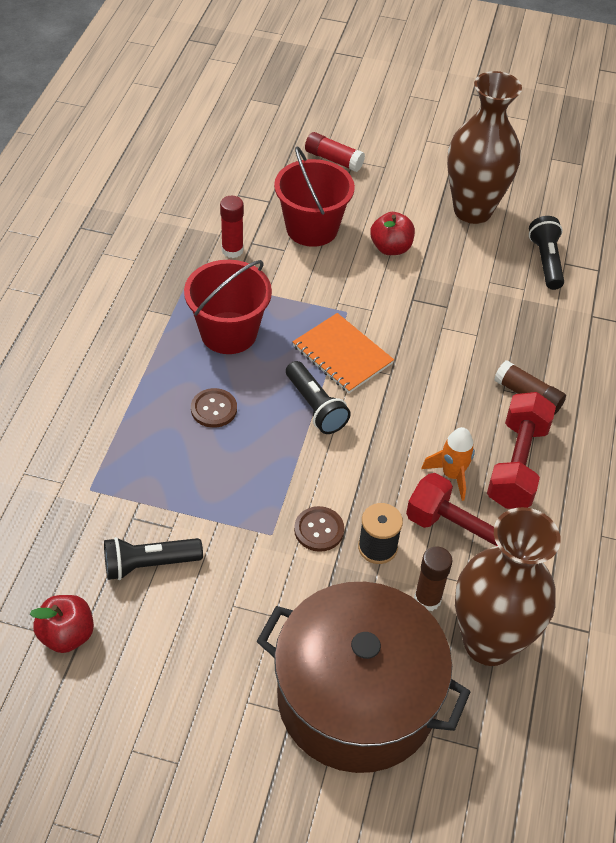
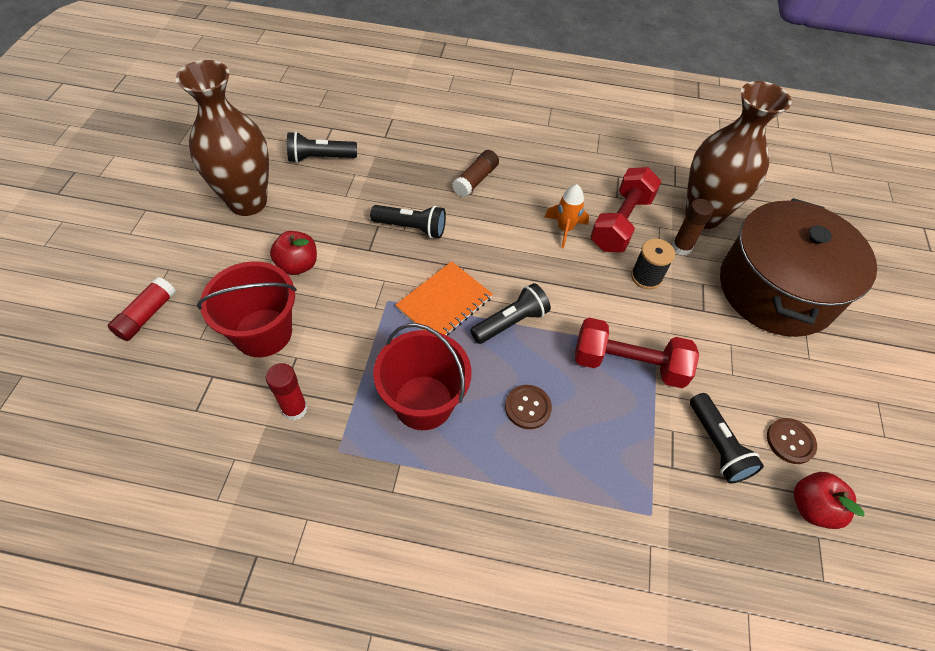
camera: 95 degrees left, 5 degrees up
(319, 530) = (642, 316): brown button -> brown button (790, 441)
(445, 333) = (411, 228): none -> black flashlight
(516, 464) = (545, 191): red dumbbell -> red dumbbell (628, 364)

